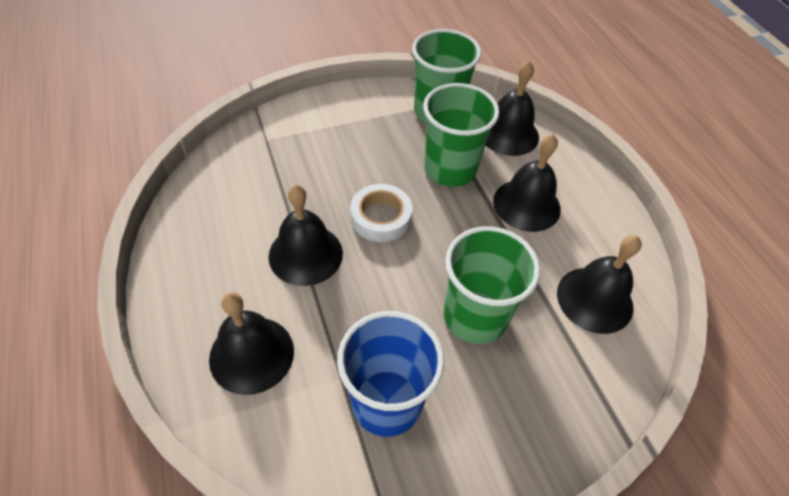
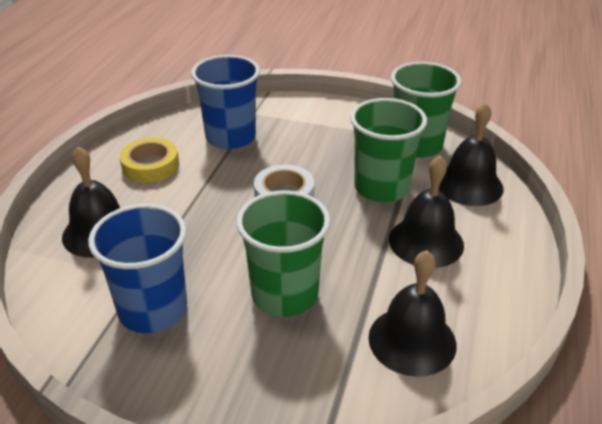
camera: 40 degrees right, 15 degrees down
(224, 250) = (150, 166): none -> yellow tape
(272, 178) = (230, 137): none -> blue cup
(305, 254) = (201, 192): black bell -> none

